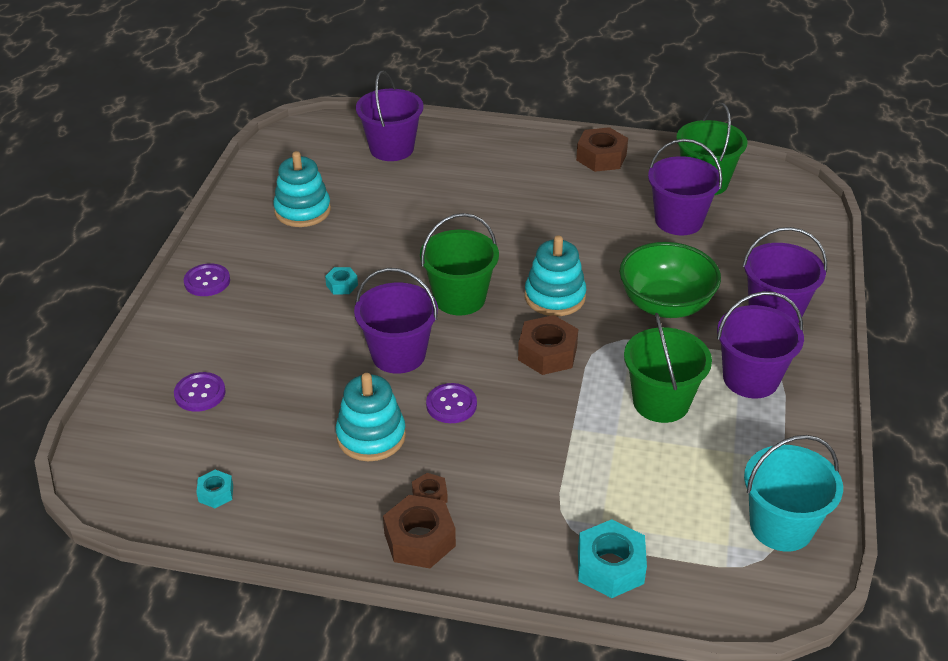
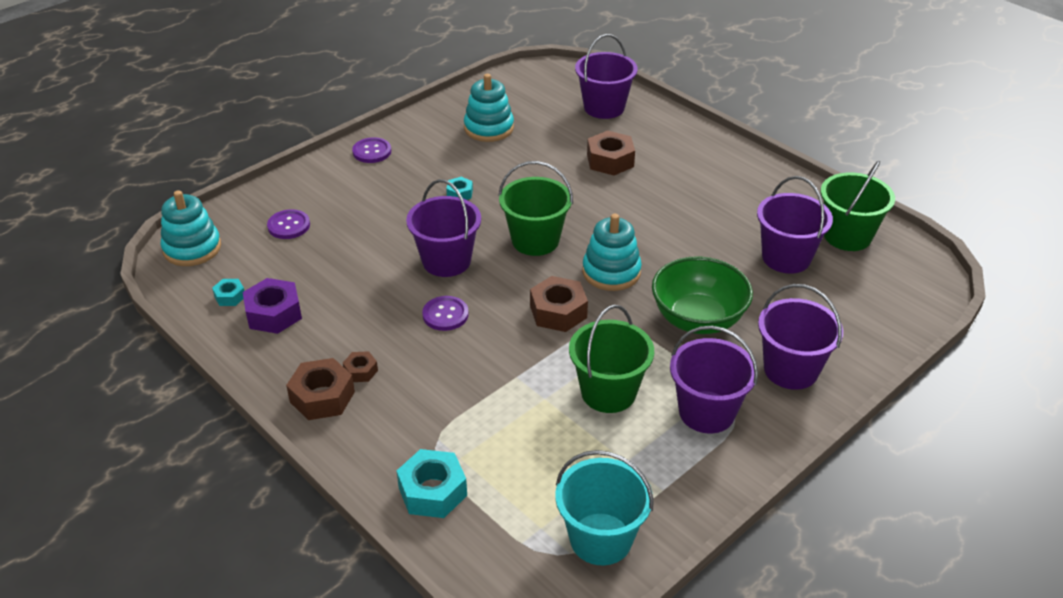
camera: 35 degrees right, 0 degrees up
(282, 487) = (274, 313): none -> purple nut
(371, 436) = (366, 309): turquoise stacking toy -> turquoise stacking toy (192, 248)
(601, 157) = (773, 179): brown nut -> brown nut (610, 160)

